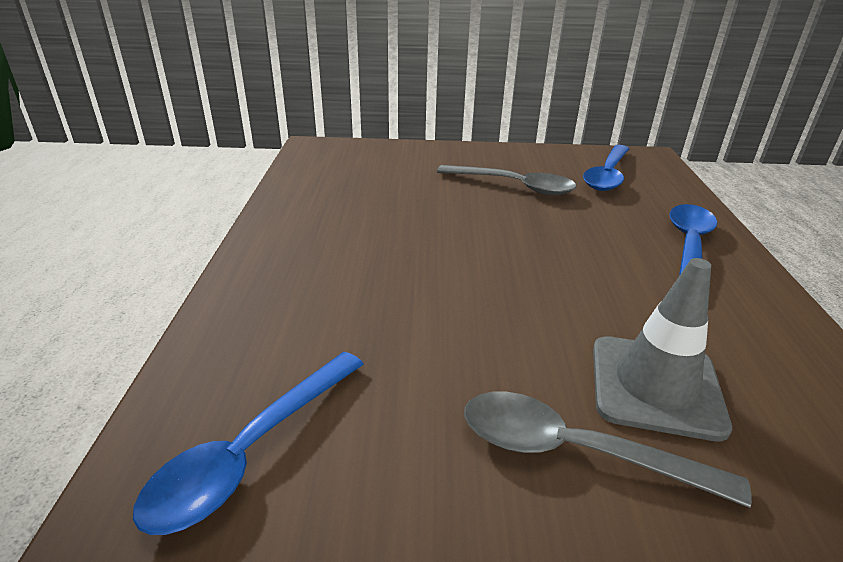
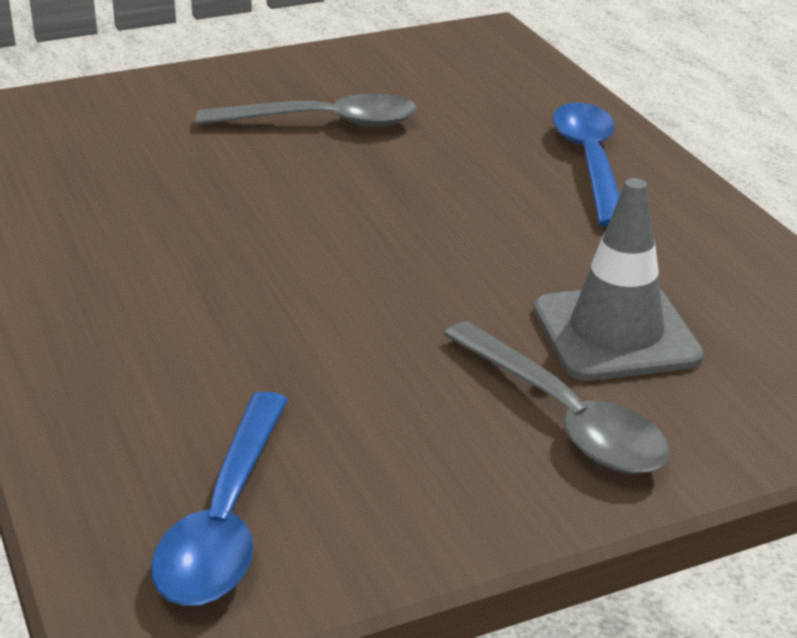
camera: 25 degrees left, 0 degrees up
(574, 451) = (564, 417): grey spoon -> grey spoon turned 120 degrees counterclockwise
(607, 175) = (444, 78): blue spoon -> none

